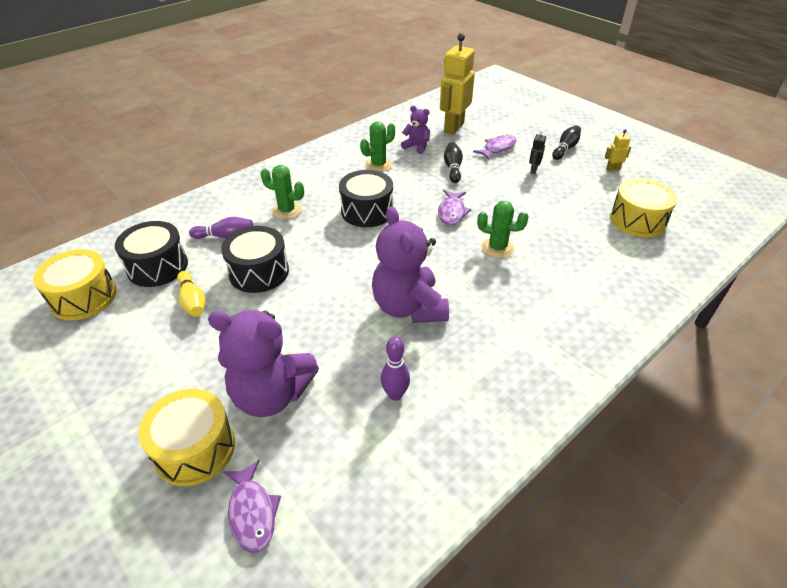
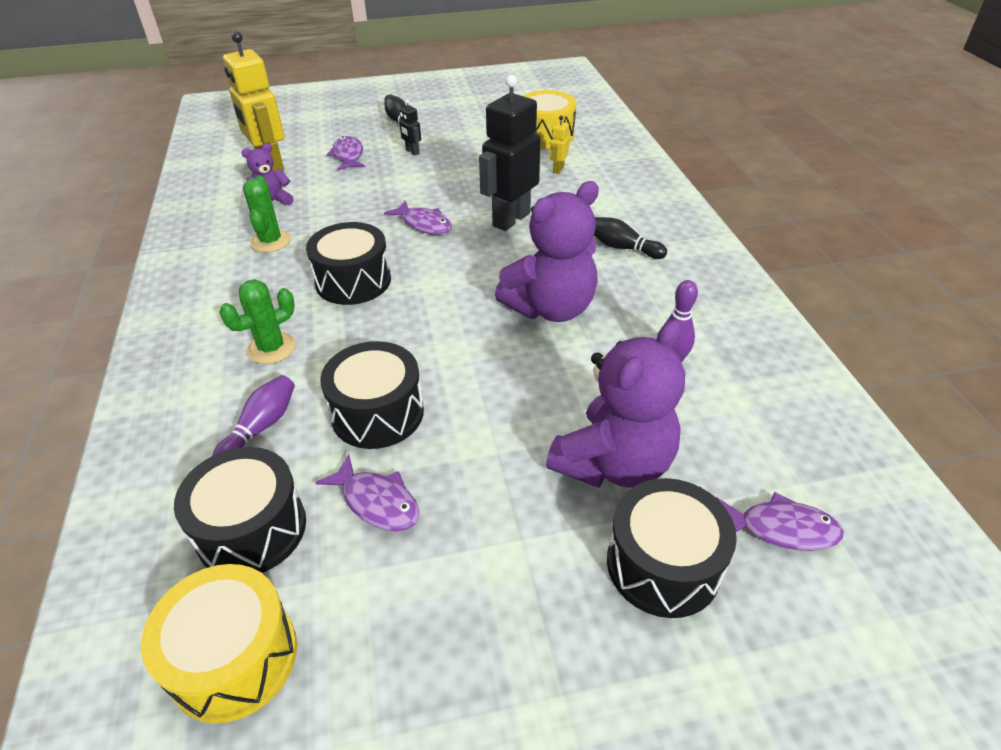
camera: 60 degrees left, 0 degrees up
(193, 301) = (377, 502): yellow bowling pin -> purple fish
(194, 449) = (663, 564): yellow drum -> black drum
(409, 307) = (551, 308): purple teddy bear -> purple teddy bear turned 45 degrees counterclockwise
(453, 168) = (347, 195): black bowling pin -> black bowling pin (622, 247)
(497, 248) = (511, 219): green cactus -> black robot
(612, 169) = (462, 115): yellow robot -> yellow robot (558, 169)

